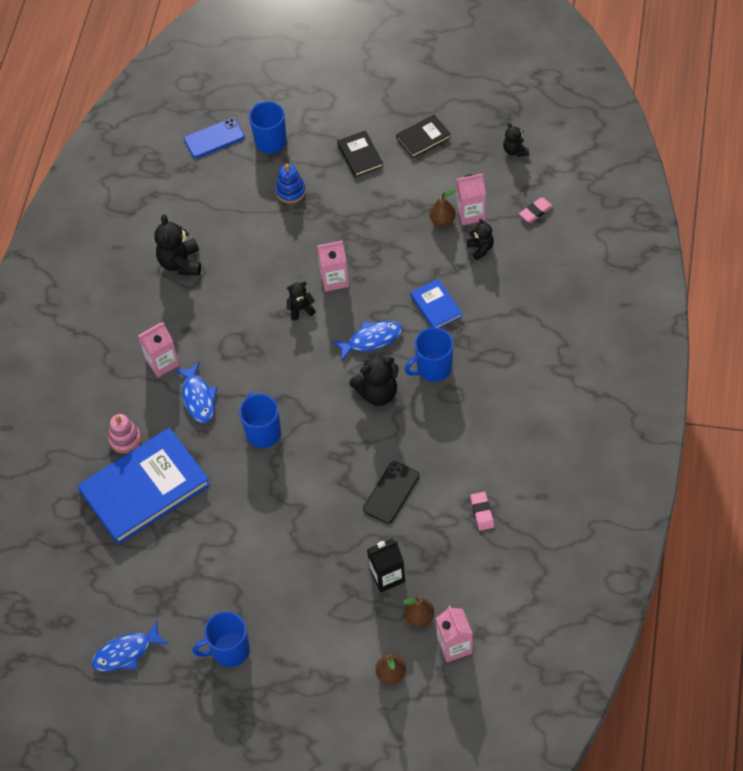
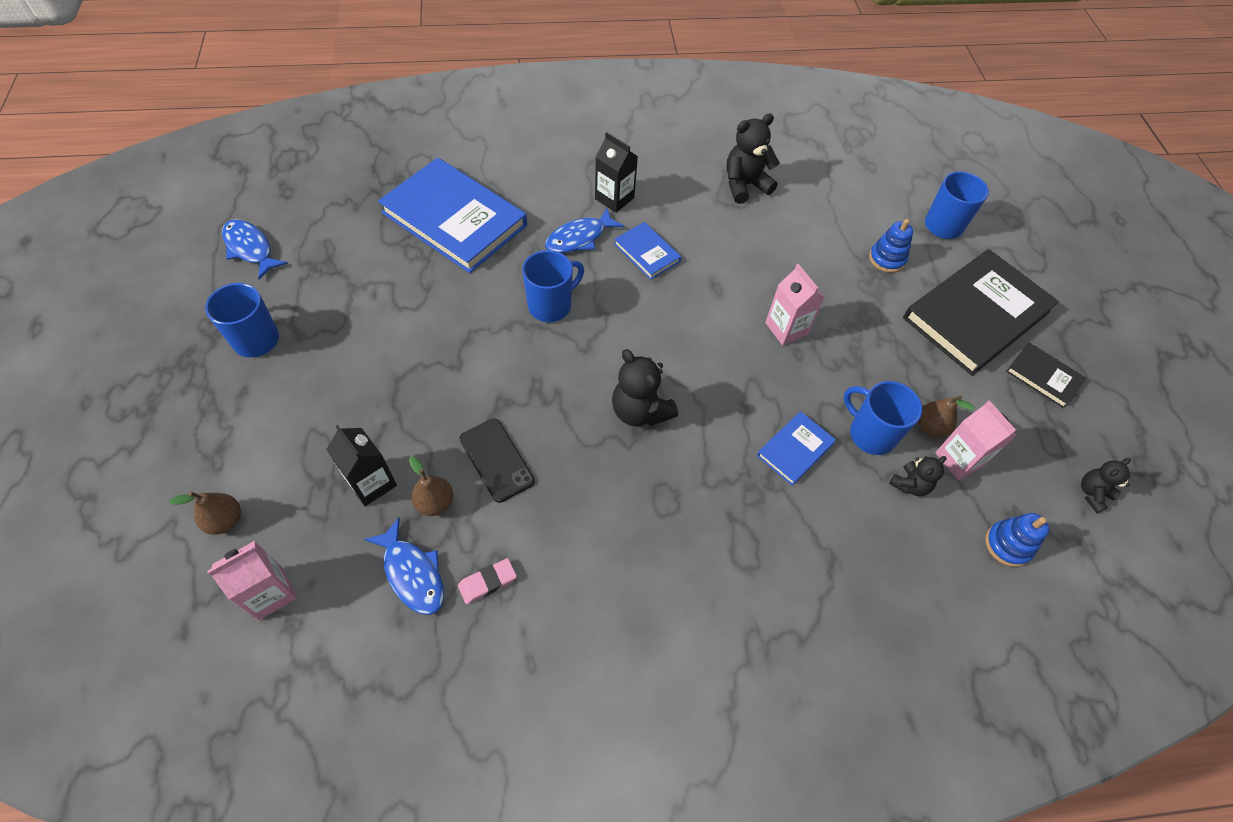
camera: 65 degrees right, 0 degrees up
(125, 439) = (511, 190): pink stacking toy -> none
(162, 362) = (614, 198): pink carton -> black carton
(214, 138) = (918, 177): blue phone -> none
(230, 353) = (647, 253): none -> blue book
(300, 309) = (730, 304): black teddy bear -> none
(360, 155) = (976, 315): black book -> black book, size x2.15
(371, 340) = (715, 387): blue fish -> blue fish (412, 573)
(391, 492) = (496, 460): black phone -> black phone turned 45 degrees clockwise
(419, 617) = (313, 537): brown pear -> brown pear (435, 503)
(433, 368) = (698, 467): blue mug -> blue mug (870, 434)
(535, 211) = (1007, 545): pink eraser -> blue stacking toy

